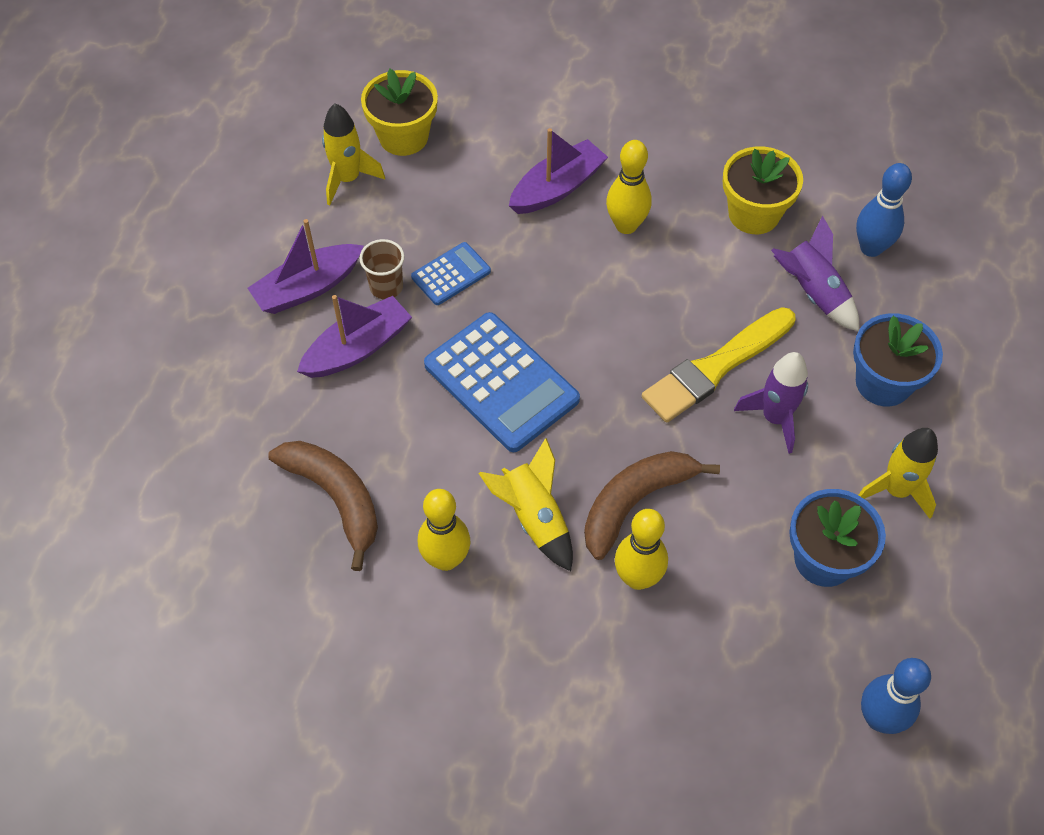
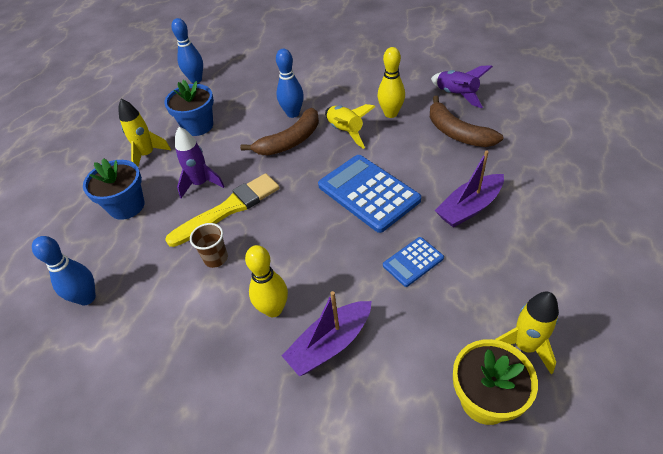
camera: 175 degrees left, 10 degrees down
(308, 288) = (521, 246): purple boat -> none
(386, 287) = (461, 250): brown cup -> brown cup (216, 258)
(637, 578) = (293, 113): yellow bowling pin -> blue bowling pin
(754, 214) = (166, 324): yellow flower pot -> none
(812, 293) = (146, 261): purple rocket -> purple rocket (456, 95)

